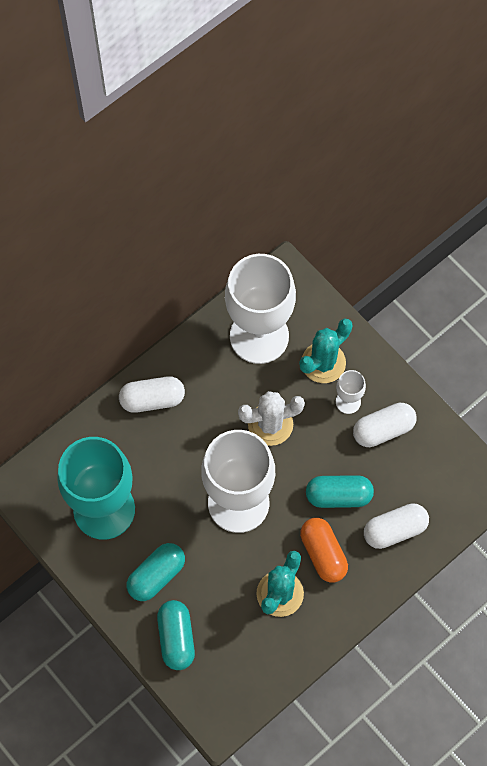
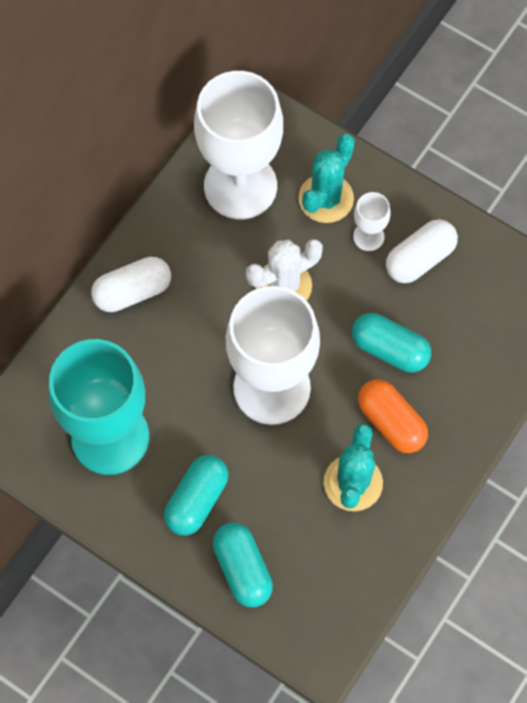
camera: 15 degrees left, 0 degrees up
(338, 496) = (389, 349): turquoise capsule -> turquoise capsule turned 45 degrees clockwise
(394, 530) = (468, 372): white capsule -> none

